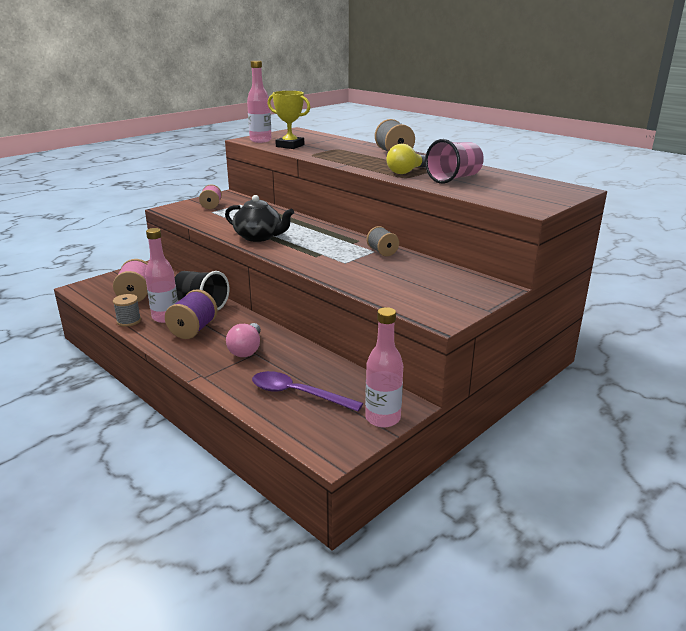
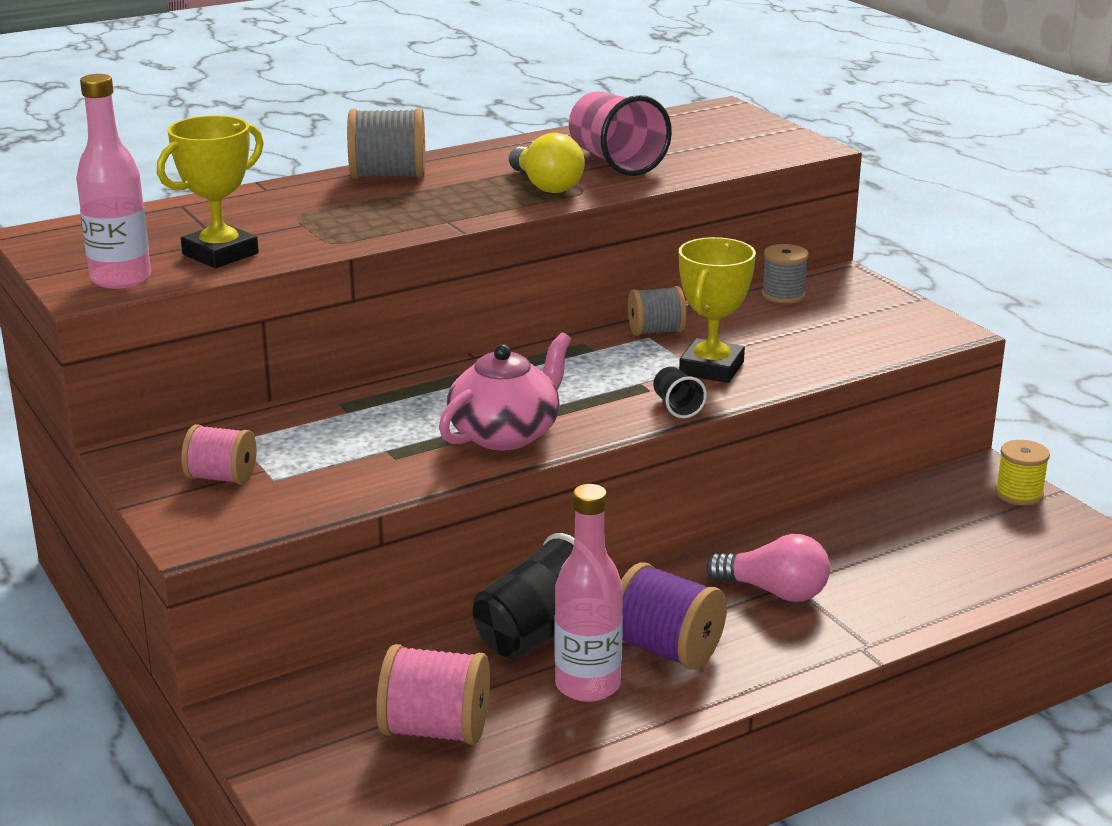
camera: 75 degrees left, 0 degrees up
(129, 321) = (586, 739): grey spool -> grey spool (783, 295)
(259, 237) = (506, 434): black teapot -> pink teapot
(297, 394) = (942, 555): purple spoon -> none
(299, 262) = (677, 407): none -> black cup
(347, 266) = (711, 368): none -> yellow trophy
(382, 418) = (1019, 494): pink bottle -> yellow spool

